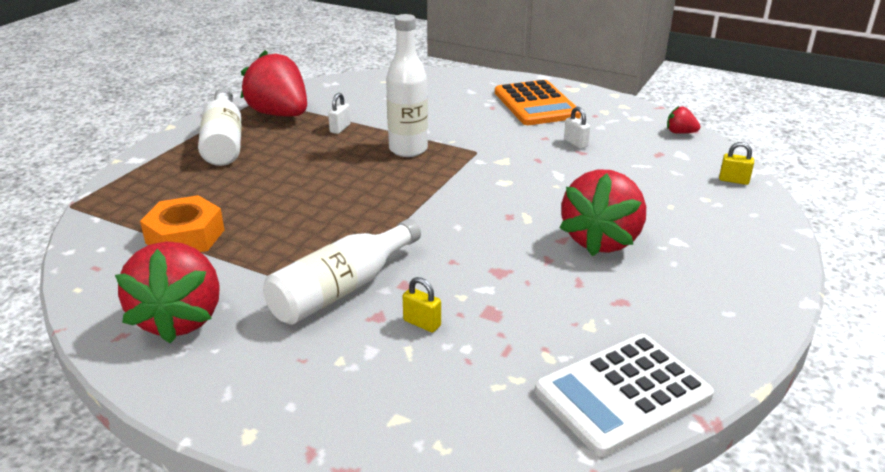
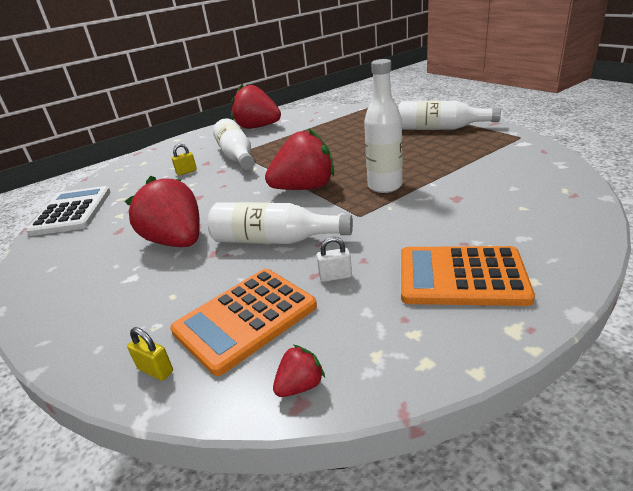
camera: 120 degrees right, 0 degrees up
(185, 236) = (325, 125): orange nut -> none
(280, 114) = (484, 144): red strawberry -> red strawberry (304, 188)
(340, 128) = (443, 163): white padlock -> none
(550, 182) = (274, 240): none -> white bottle
(655, 164) = (245, 319): none -> orange calculator
(733, 180) = (155, 370): yellow padlock -> yellow padlock turned 75 degrees clockwise

